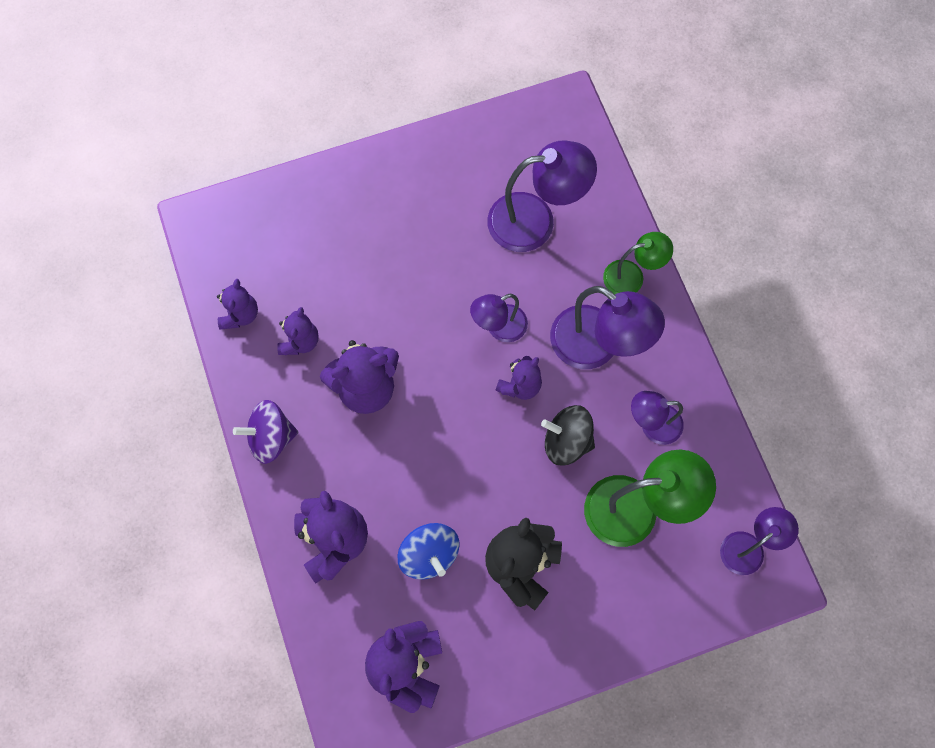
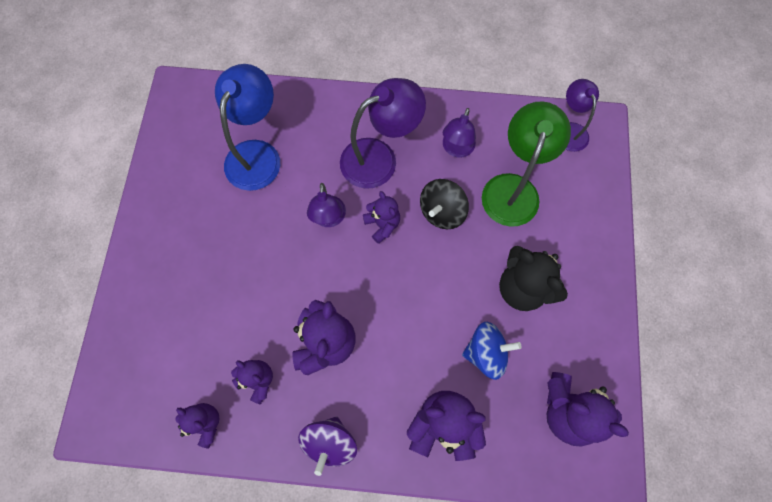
camera: 65 degrees left, 0 degrees up
(535, 220) = (257, 154): purple lamp -> blue lamp
(632, 276) = (338, 110): green lamp -> none

